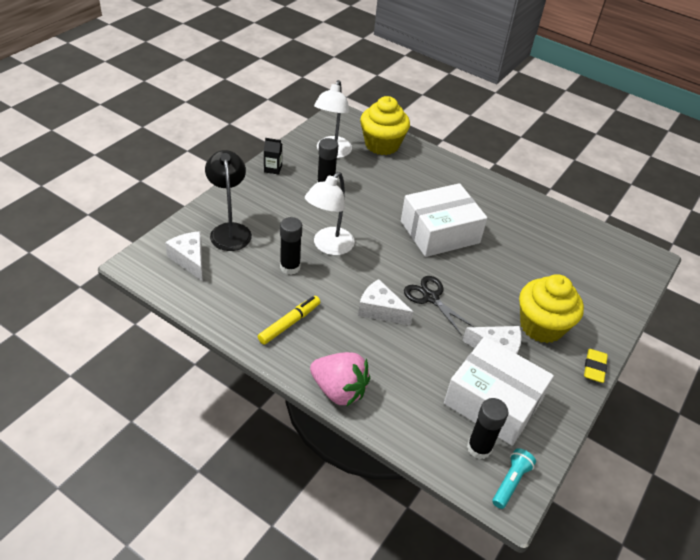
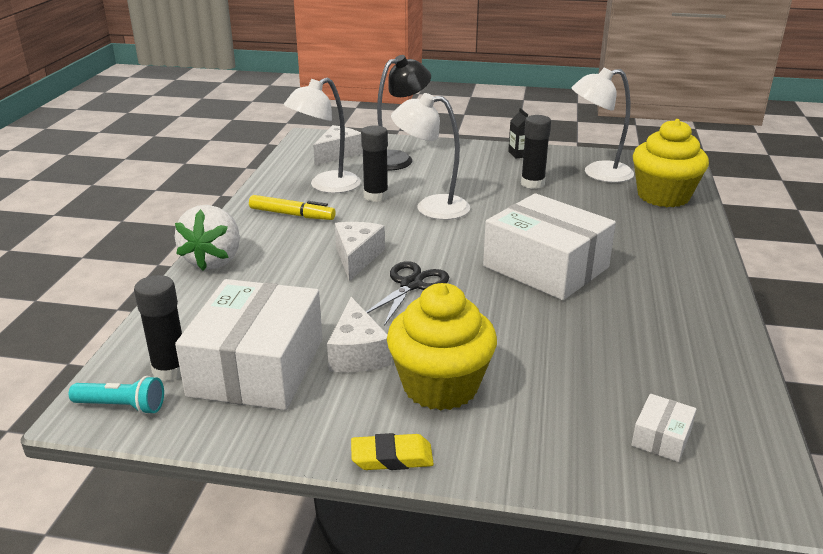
camera: 70 degrees right, 15 degrees down
(251, 287) = (326, 186): none -> white lamp
(339, 390) = (214, 260): pink strawberry -> white strawberry
(606, 268) = (661, 438): none -> white box

